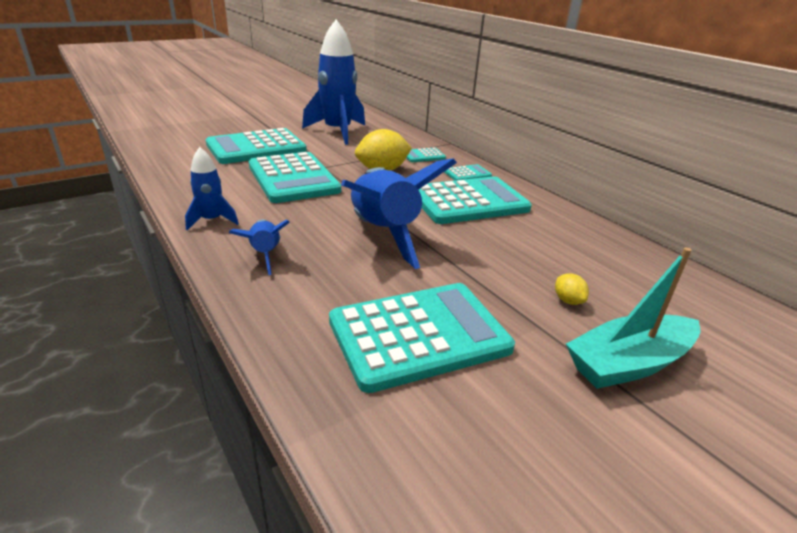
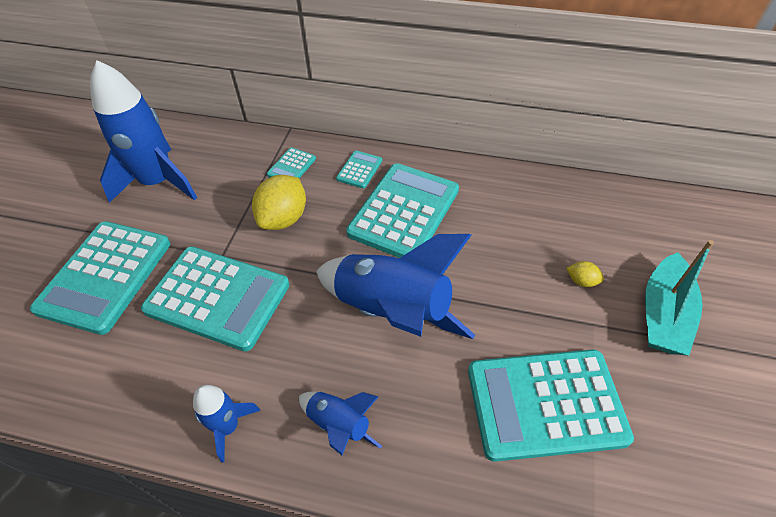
camera: 40 degrees left, 20 degrees up
(419, 335) = (545, 404): turquoise calculator -> turquoise calculator turned 120 degrees counterclockwise

